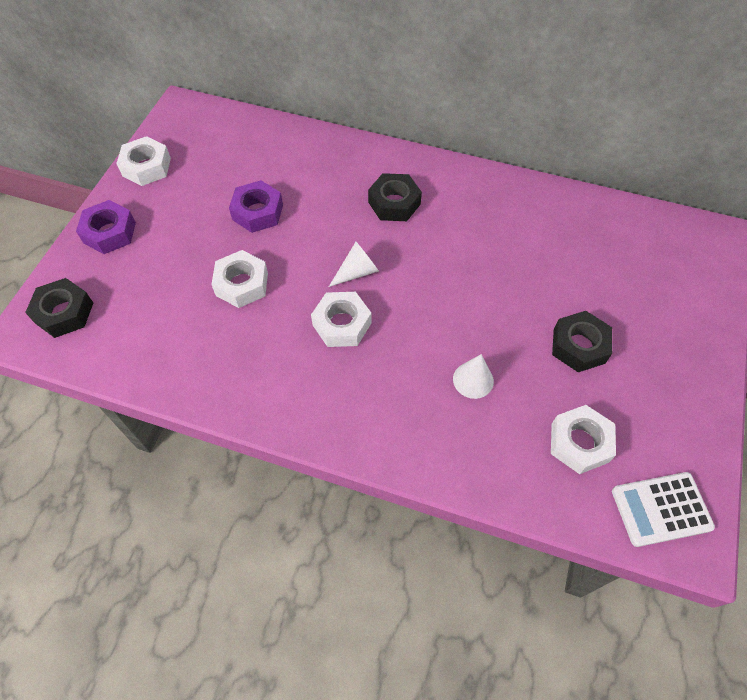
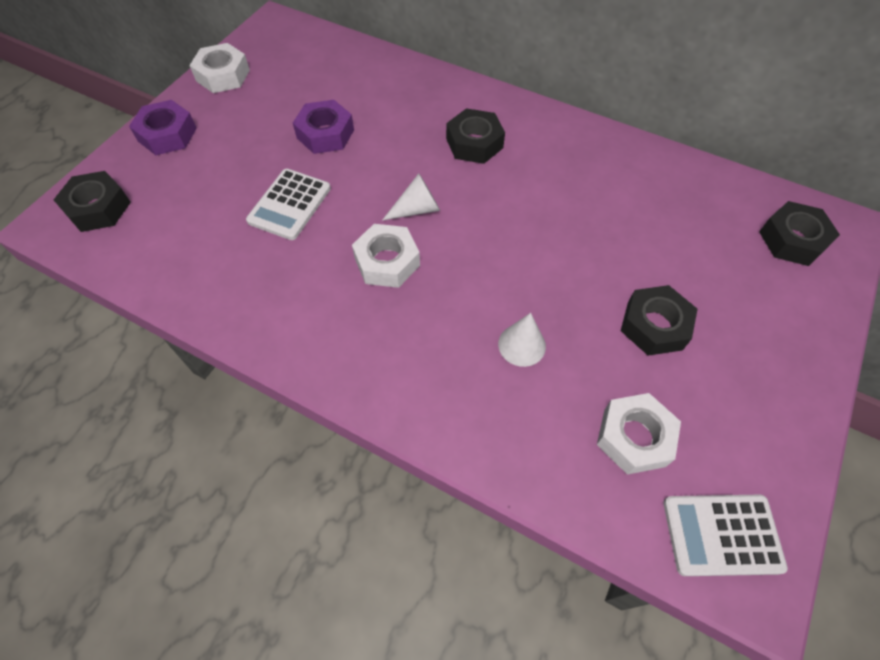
camera: 10 degrees right, 0 degrees up
(242, 284) = (289, 205): white nut -> white calculator
(678, 254) = (792, 240): none -> black nut

